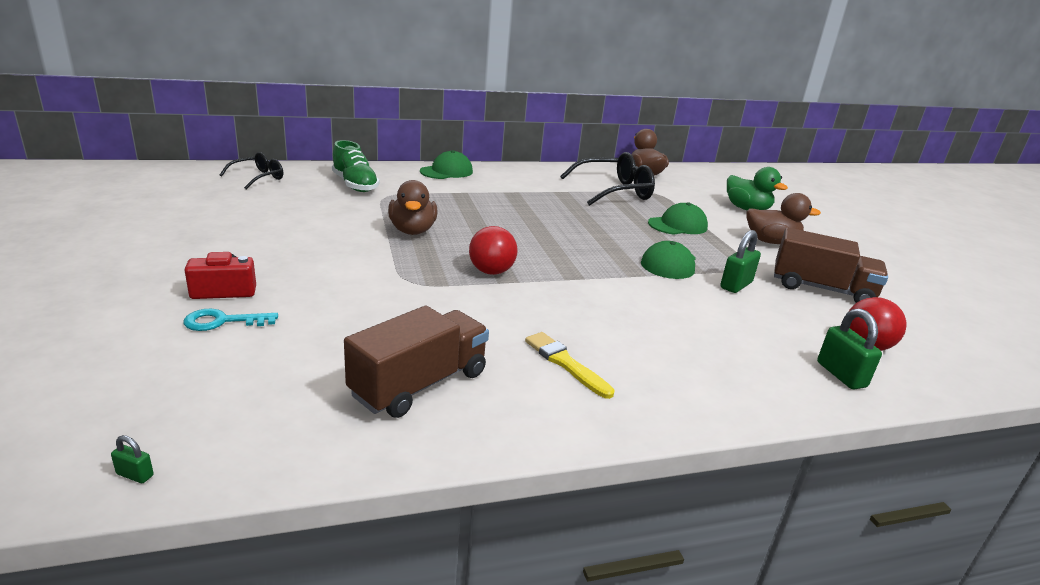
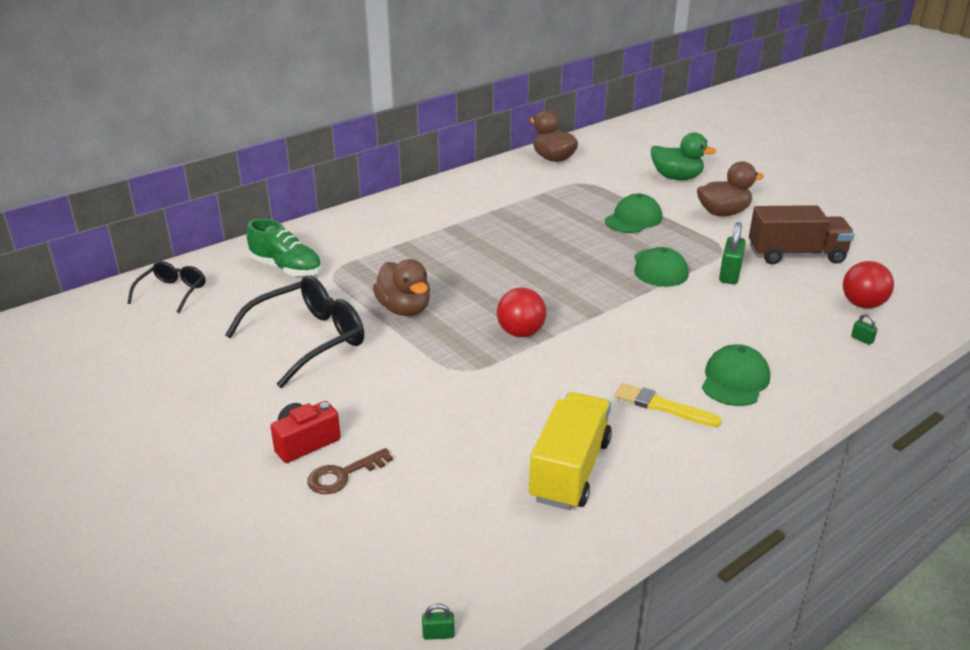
camera: 20 degrees left, 5 degrees up
(222, 321) = (343, 475): turquoise key -> brown key
(419, 384) = (570, 470): brown truck -> yellow truck
(446, 171) = (360, 218): green cap -> green cap (735, 380)
(614, 191) = (544, 192): black glasses -> black glasses (309, 339)
(841, 375) = (862, 339): green padlock -> green padlock, size x0.47

